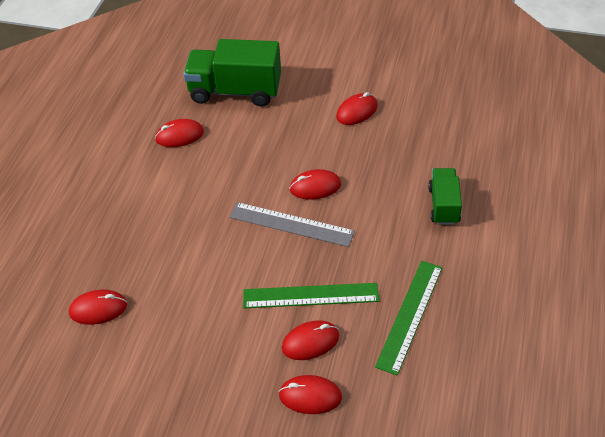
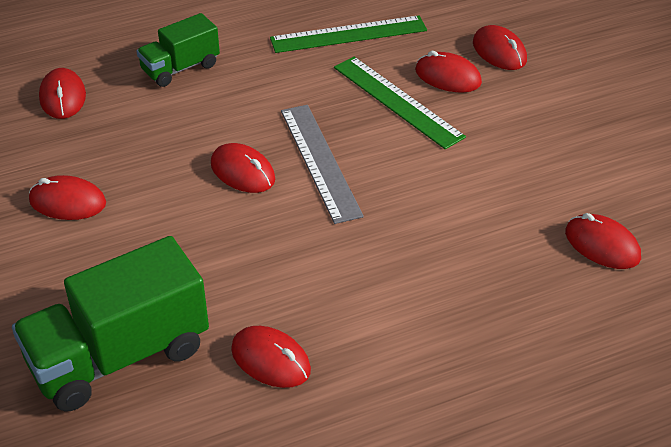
camera: 130 degrees left, 5 degrees down
(235, 91) = (119, 356): green truck -> green truck turned 90 degrees clockwise
(456, 142) = (63, 97): none -> red mouse

